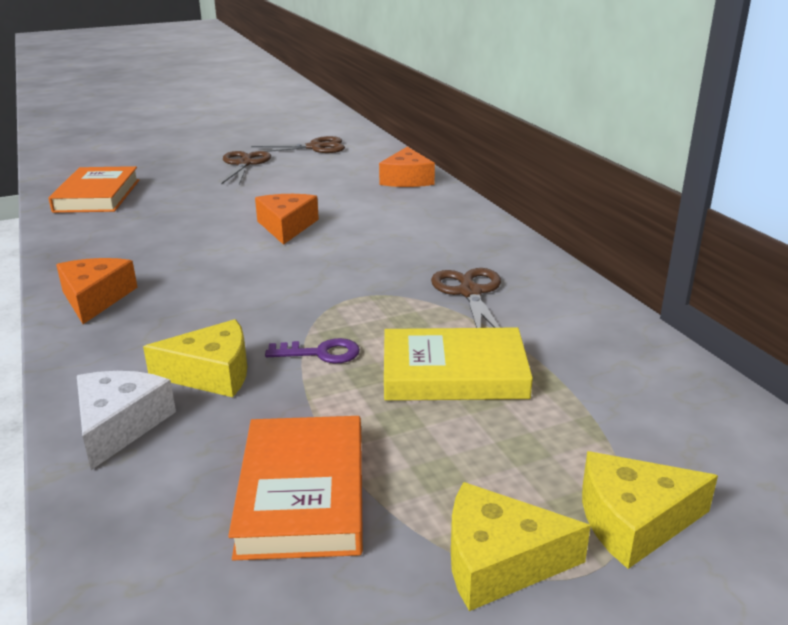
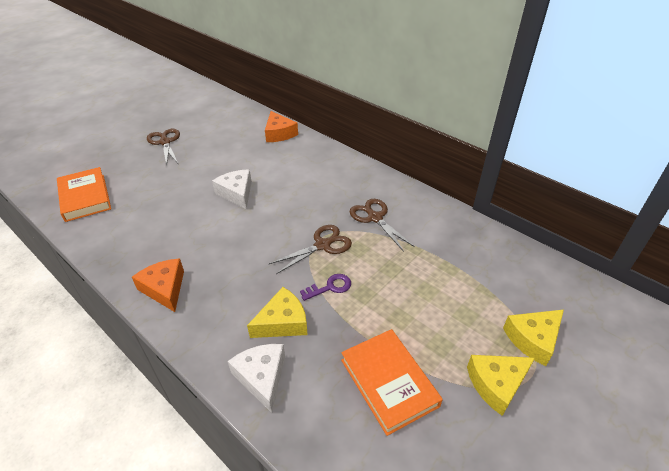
camera: 25 degrees left, 15 degrees up
(286, 226) = (237, 193): orange cheese -> white cheese
(316, 147) = (201, 116): brown scissors -> brown scissors (323, 245)
(454, 373) = (404, 278): yellow book -> none

